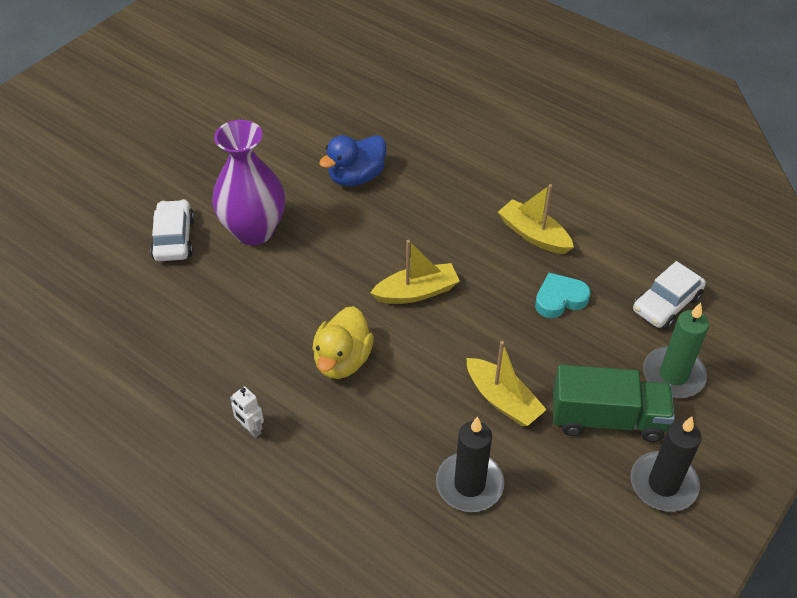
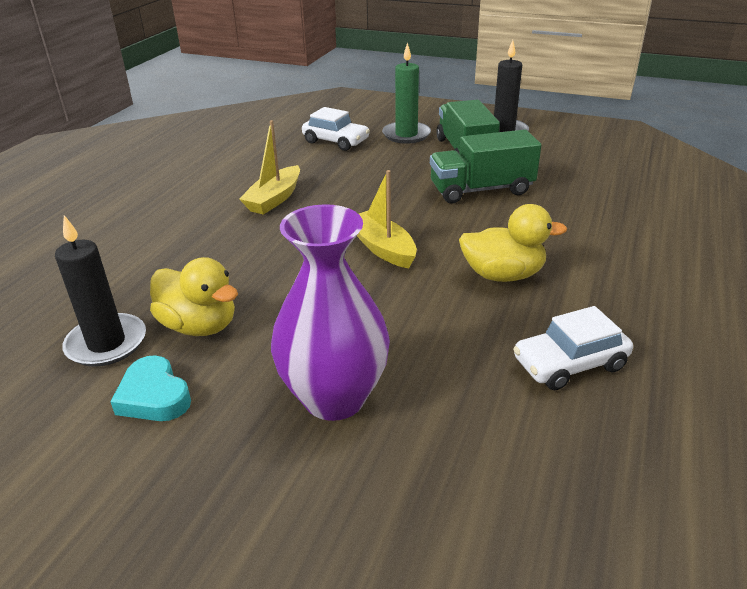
camera: 105 degrees left, 15 degrees down
(174, 238) = (386, 492): white car -> white car (570, 364)
(250, 429) = (638, 314): white robot -> none
(356, 177) = (199, 326): blue duck -> yellow duck
(469, 484) = (574, 192): black candle -> black candle (106, 343)
(502, 400) = (481, 190): yellow boat -> green truck
(560, 299) = (352, 179): turquoise heart -> turquoise heart (154, 396)

